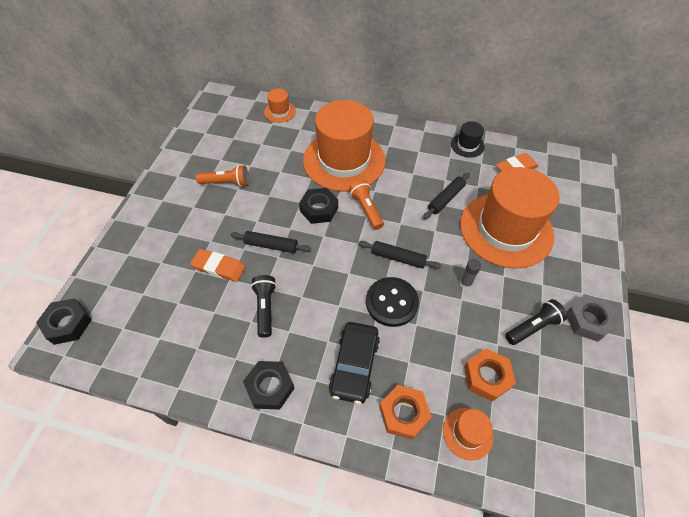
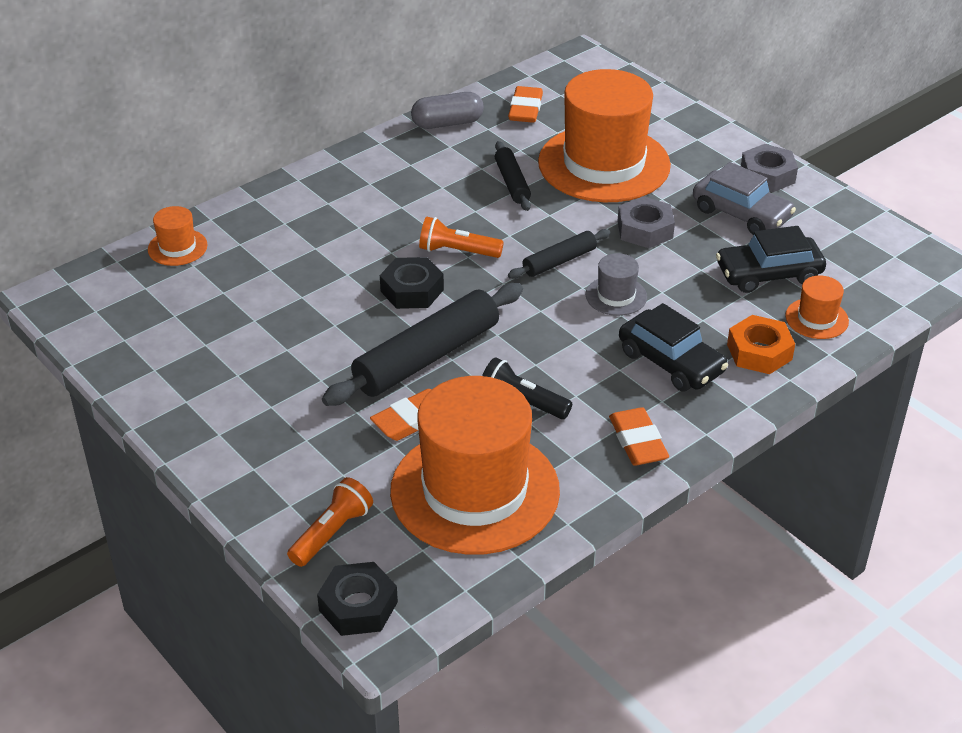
camera: 55 degrees left, 15 degrees down
(226, 183) = (262, 355): orange flashlight -> orange flashlight (332, 532)
(270, 387) = (638, 441): black nut -> orange eraser
(271, 245) = (427, 357): black rolling pin -> black rolling pin, size x1.89
(344, 160) = (351, 231): orange hat -> orange hat (475, 491)
(391, 302) = (616, 296): black button -> grey hat
(465, 283) = (645, 230): grey glue stick -> grey nut
(467, 145) = (447, 123): black hat -> grey capsule
(487, 377) = (768, 274): orange nut -> black car
(533, 327) = (741, 213): black flashlight -> grey car

